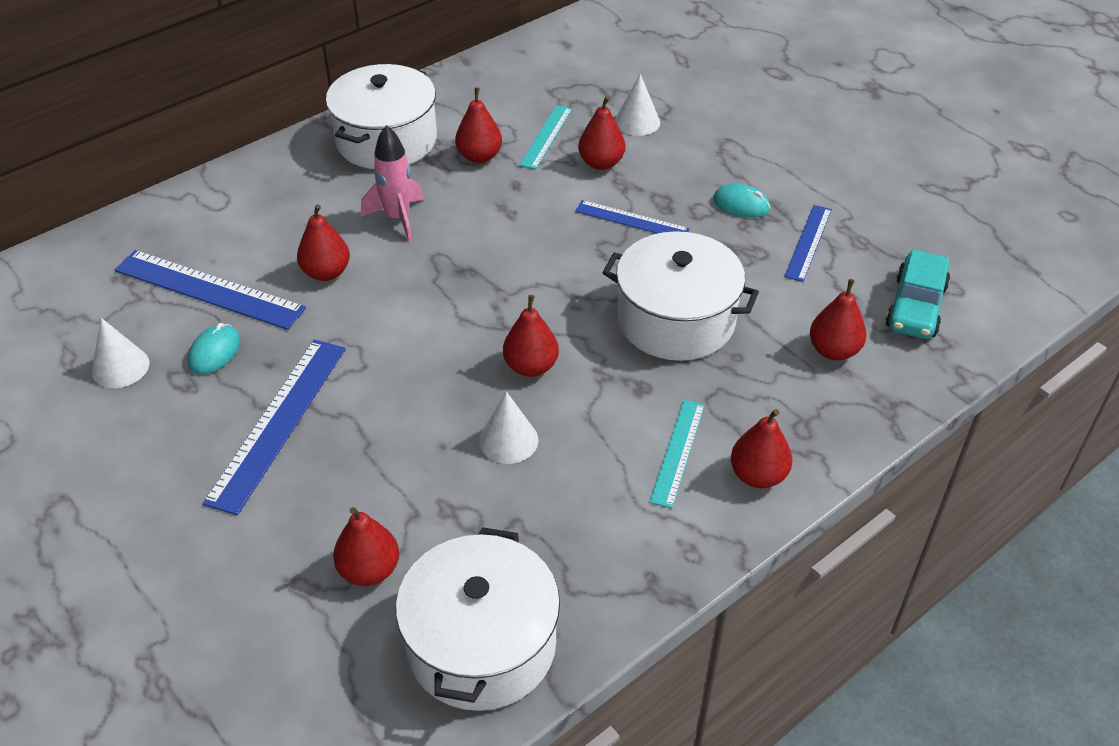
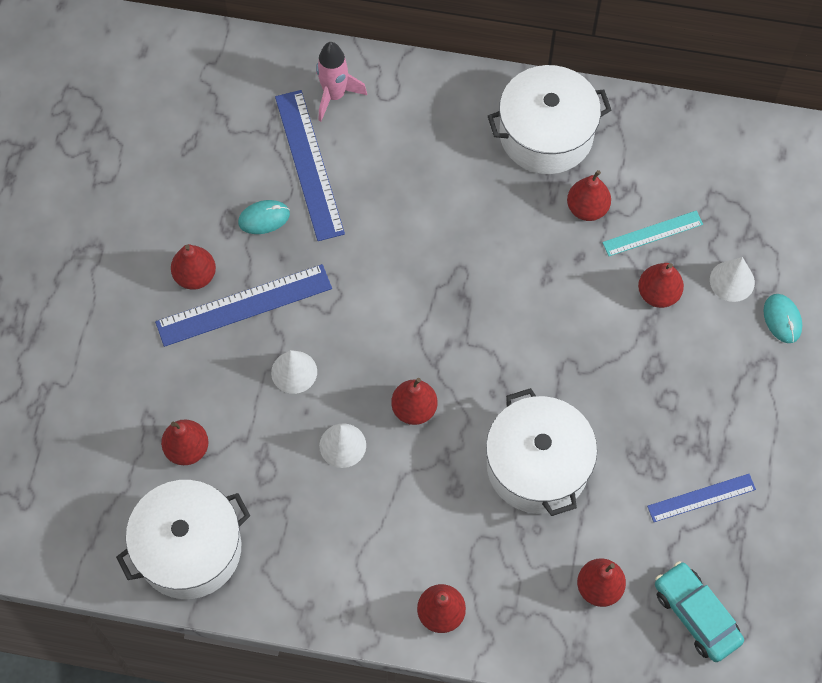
camera: 50 degrees right, 20 degrees up
(120, 367) = (208, 179): white cone -> white cone (294, 372)
(326, 272) = (385, 217): red pear -> red pear (195, 276)
(398, 218) = (474, 213): pink rocket -> pink rocket (334, 95)
(632, 220) = (614, 362): blue ruler -> none
(678, 452) = (419, 552): turquoise ruler -> none
(741, 204) = (702, 423): turquoise mouse -> turquoise mouse (782, 319)
(915, 307) = (696, 615): turquoise car -> turquoise car turned 75 degrees clockwise

